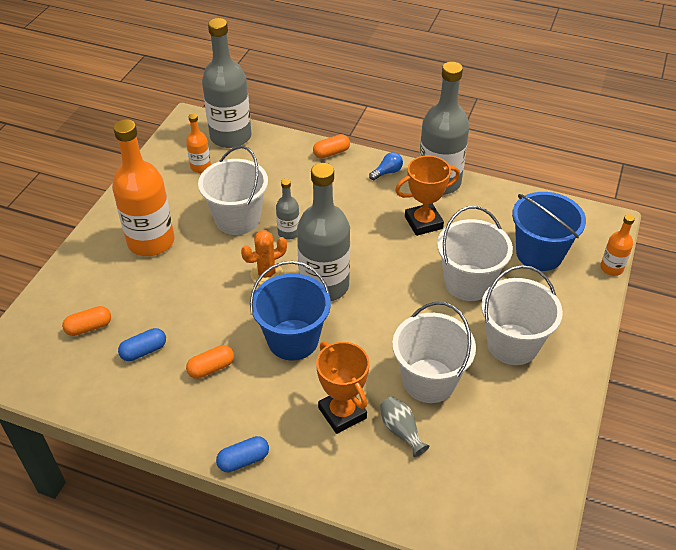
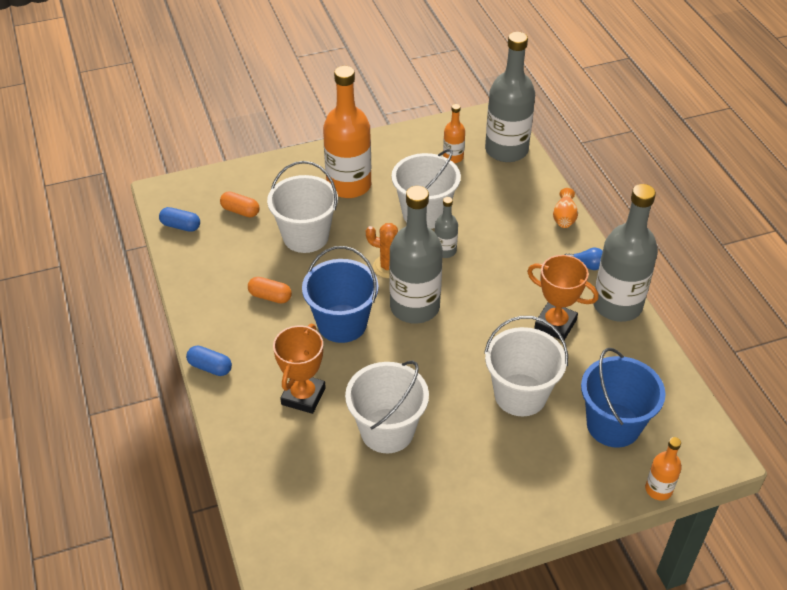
camera: 50 degrees right, 0 degrees up
(144, 351) = (249, 252): blue capsule -> blue capsule (181, 226)
(331, 153) = (564, 217): orange capsule -> orange vase
(401, 431) = (321, 442): grey vase -> none
(512, 344) = (484, 464): white bucket -> white bucket (305, 236)

